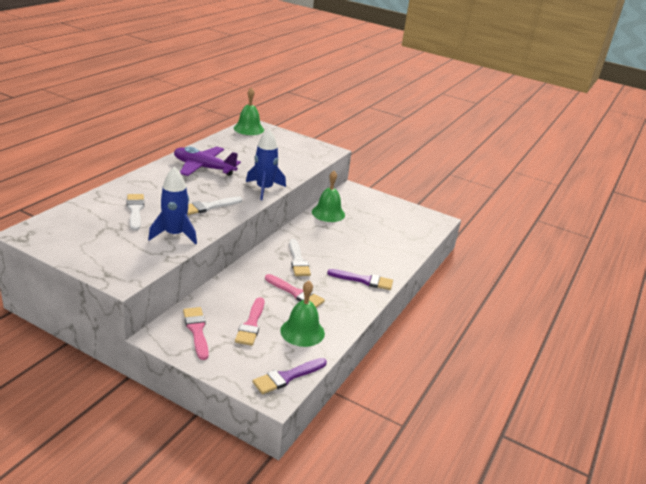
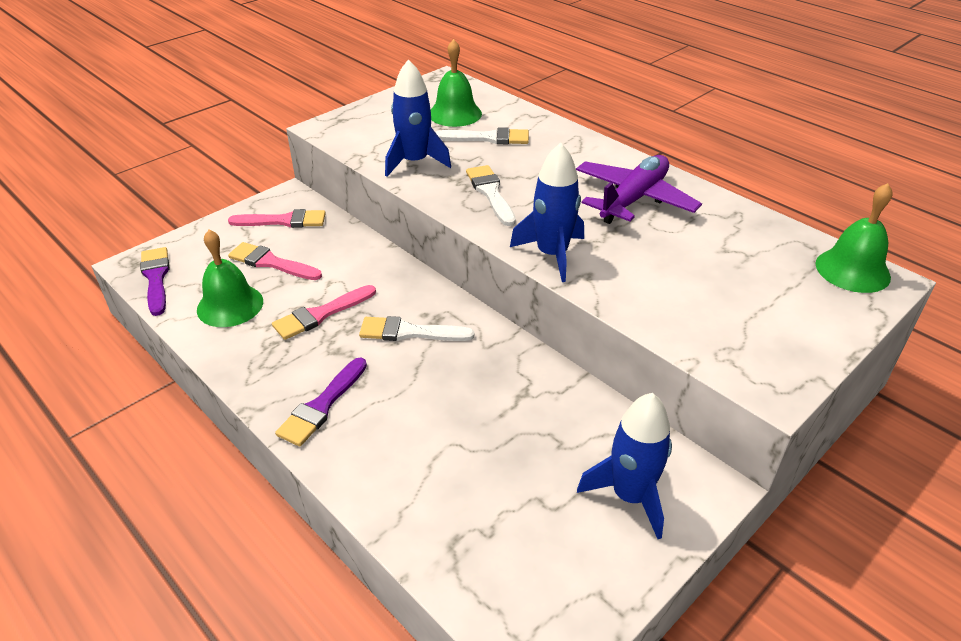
camera: 110 degrees right, 10 degrees up
(328, 213) = (579, 409): green bell -> green bell (455, 114)
(366, 204) = (630, 496): none -> blue rocket

